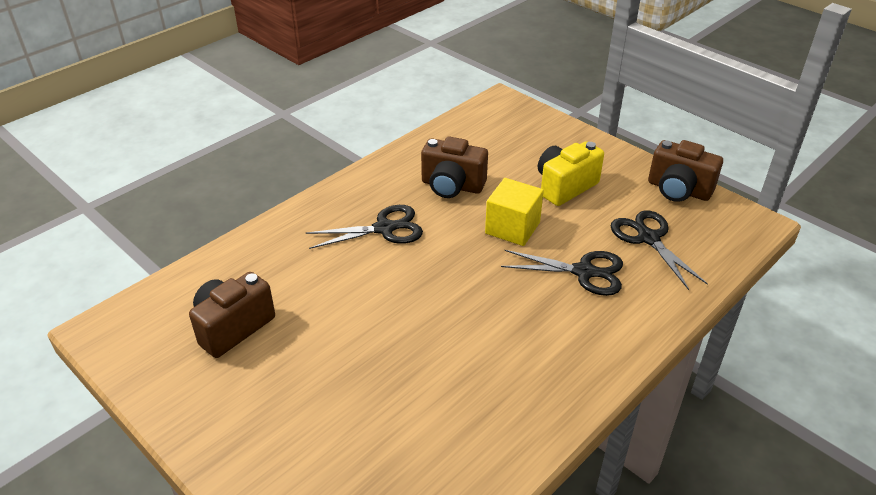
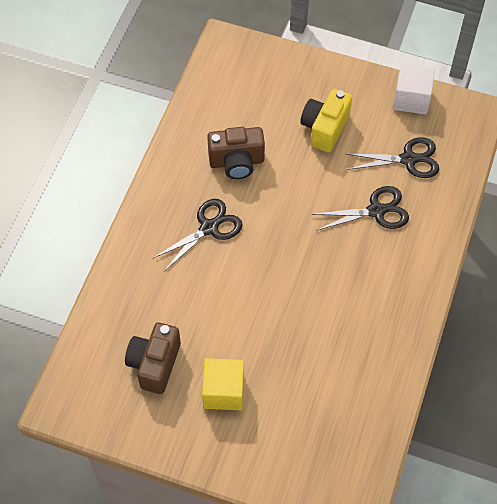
camera: 25 degrees left, 20 degrees up
(512, 228) = (305, 188): yellow cube -> yellow cube (223, 391)
(648, 238) = (408, 159): black scissors -> black scissors turned 135 degrees clockwise
(678, 190) = (411, 99): brown camera -> white cube

